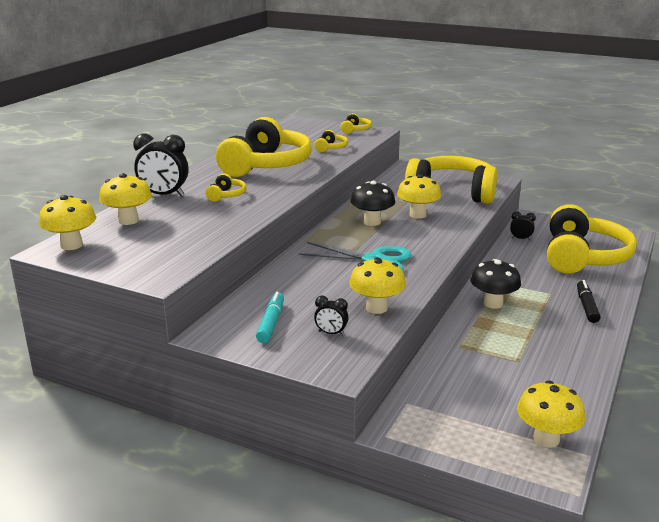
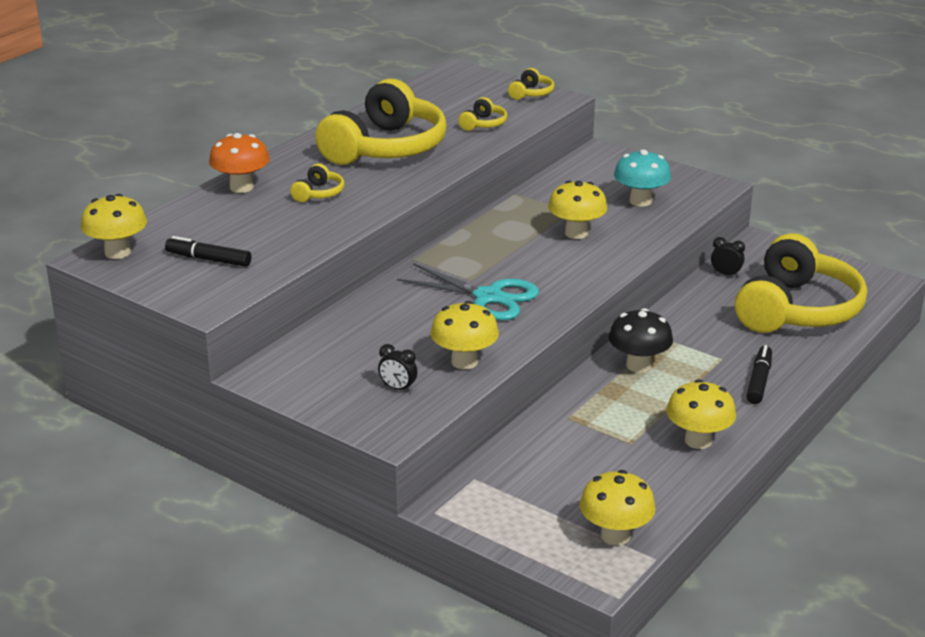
camera: 10 degrees right, 5 degrees up
(128, 220) = (190, 222): yellow mushroom -> yellow mushroom (698, 441)
(151, 244) = (208, 259): none -> black marker
(164, 195) = (241, 187): black clock -> orange mushroom
(271, 323) = (333, 369): turquoise marker -> none
(372, 222) = (510, 239): black mushroom -> none
(452, 193) = (640, 201): yellow headphones -> turquoise mushroom

